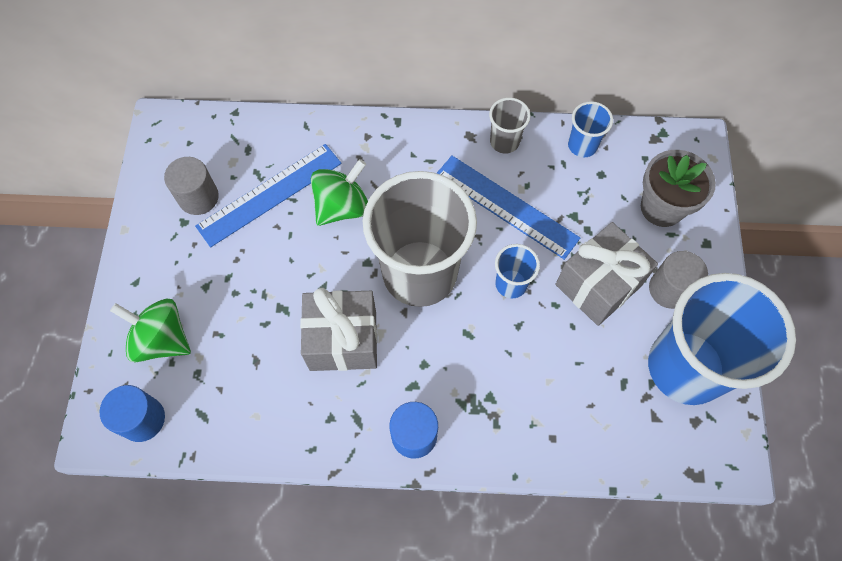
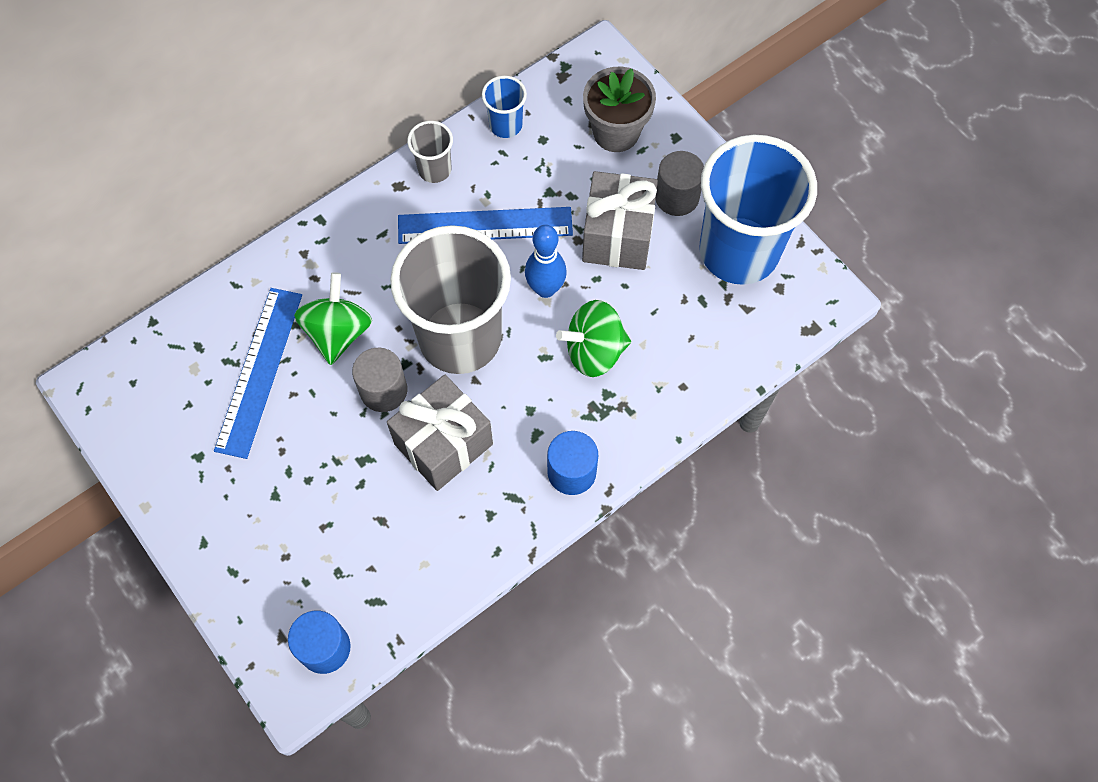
camera: 40 degrees left, 0 degrees up
(162, 339) = (277, 570): green spinning top -> green spinning top (594, 351)
(198, 197) = (192, 424): grey cylinder -> grey cylinder (383, 390)
(511, 284) = (545, 289): blue cup -> blue bowling pin

